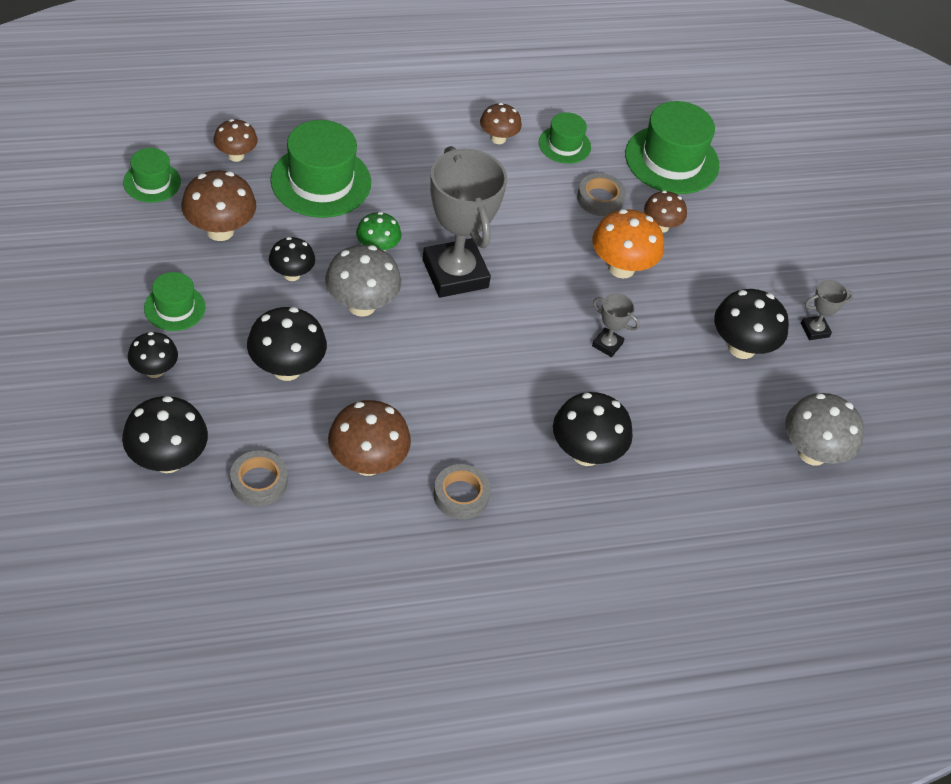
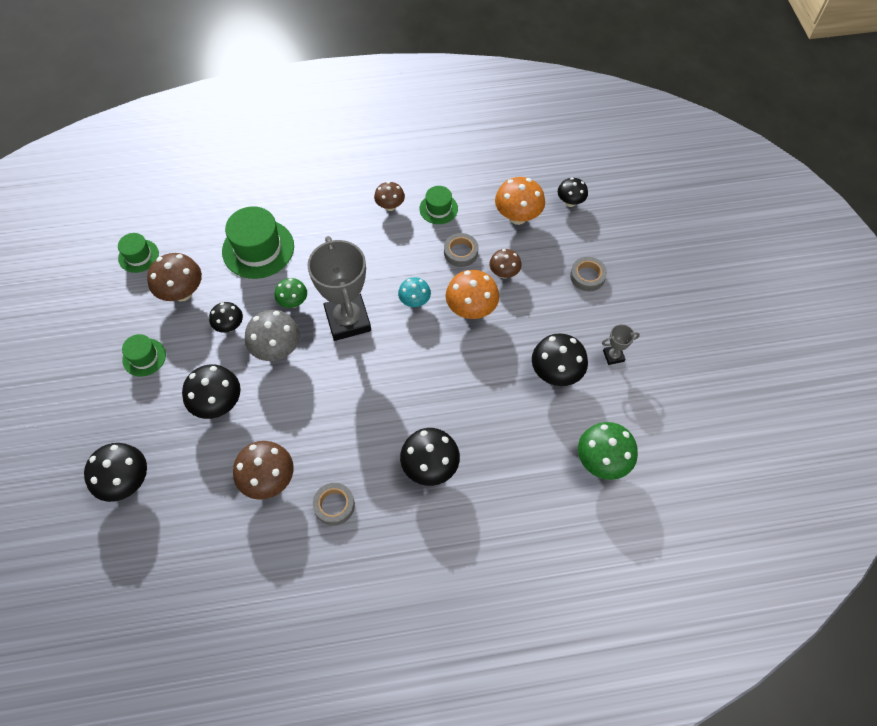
camera: 10 degrees right, 10 degrees up
(154, 370) = (125, 409): black mushroom -> black mushroom (570, 202)
(236, 155) = (199, 231): brown mushroom -> none
(259, 482) = (189, 498): grey tape -> grey tape (587, 276)
(544, 255) = (415, 302): none -> turquoise mushroom
(607, 344) = (454, 375): grey trophy -> none
(672, 160) = (517, 217): green hat -> orange mushroom
(812, 453) = (602, 461): grey mushroom -> green mushroom

